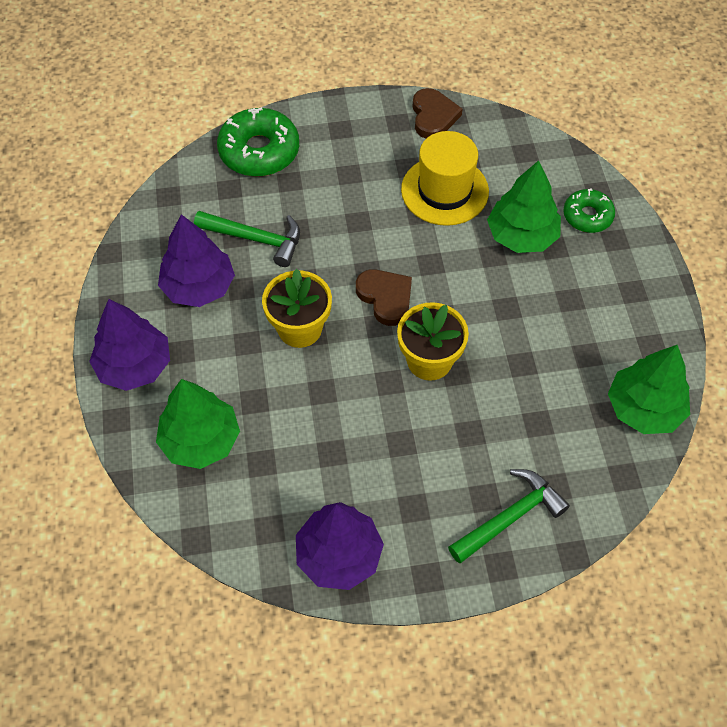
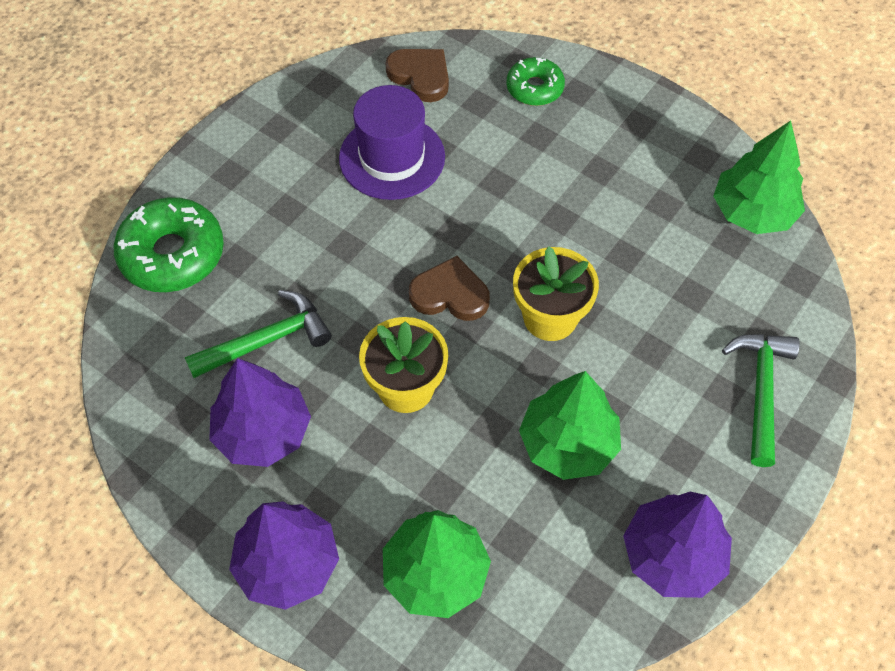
camera: 45 degrees left, 0 degrees up
(433, 116) = (305, 98): brown heart -> brown heart (420, 76)
(444, 190) = (392, 157): yellow hat -> purple hat
(522, 236) = (502, 146): green tree -> green tree (568, 444)

